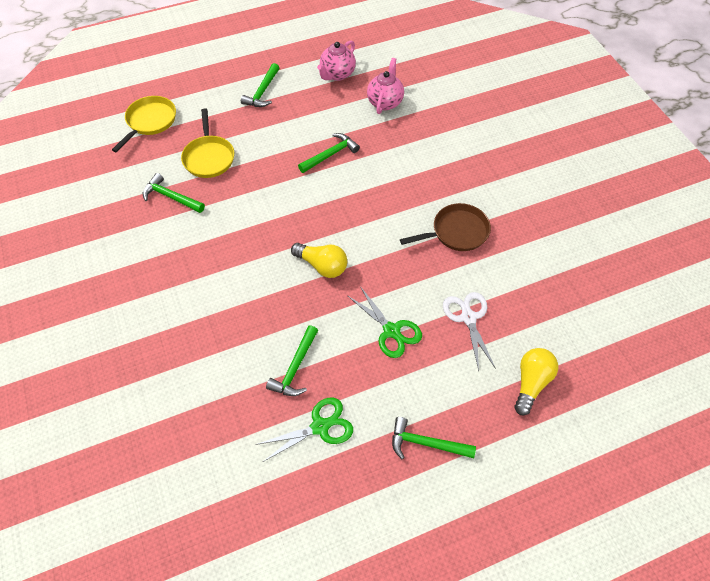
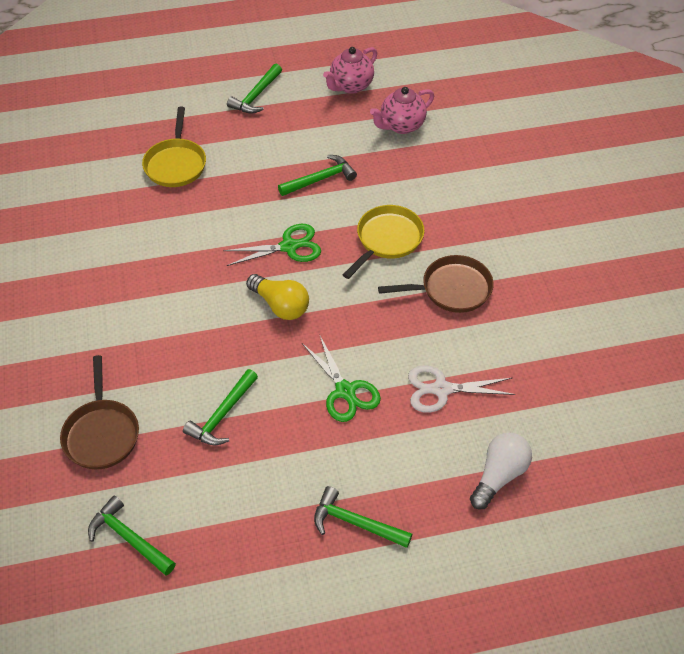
camera: 10 degrees right, 5 degrees down
(150, 121) = (116, 114): yellow pan -> yellow pan (387, 239)
(171, 197) = (122, 203): green hammer -> green hammer (129, 538)
(196, 400) = (101, 433): none -> brown pan
(320, 426) = (236, 484): green scissors -> green scissors (289, 246)
(385, 102) = (401, 126): pink teapot -> pink teapot turned 150 degrees counterclockwise
(468, 317) = (441, 389): white scissors -> white scissors turned 90 degrees counterclockwise
(531, 383) = (499, 475): yellow light bulb -> white light bulb

